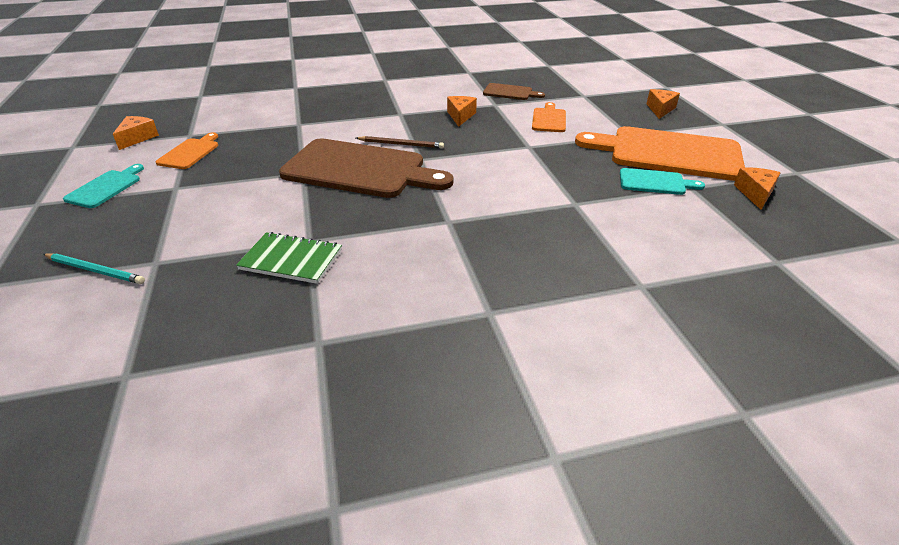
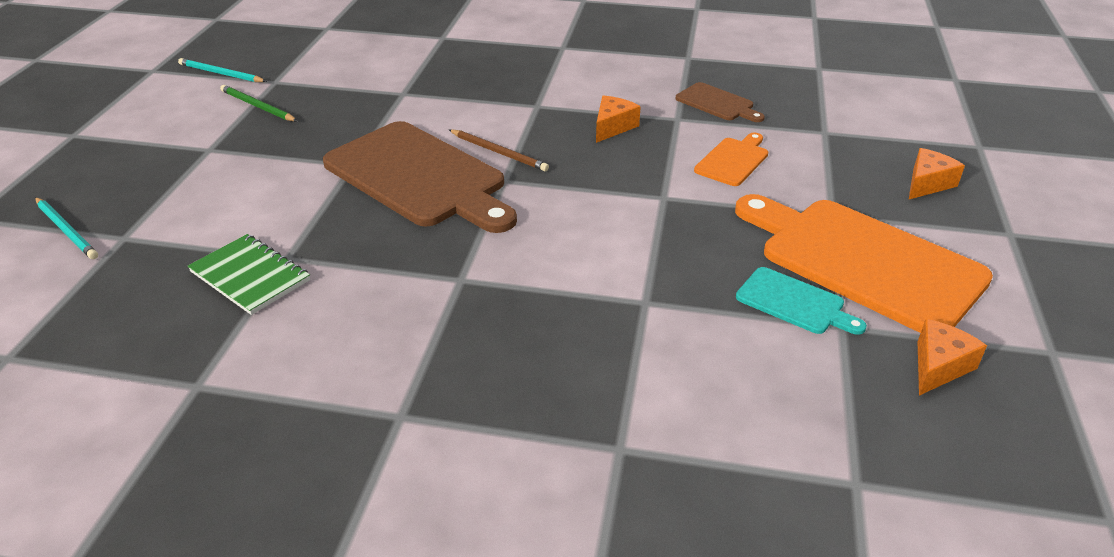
camera: 25 degrees right, 0 degrees up
(106, 187) = (146, 131): turquoise cutting board -> none
(137, 138) = (221, 73): orange cheese -> turquoise pencil
(190, 153) = (257, 106): orange cutting board -> green pencil

